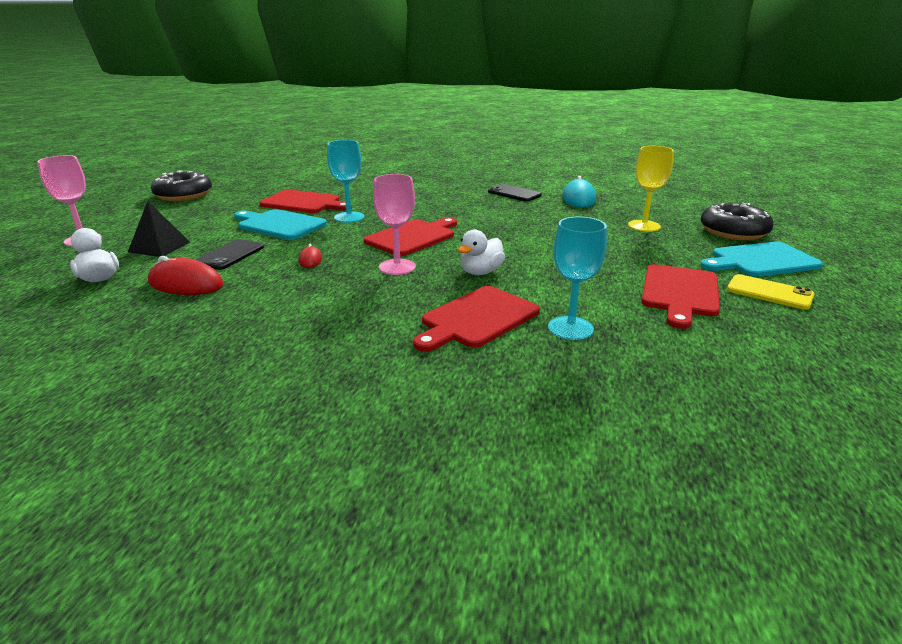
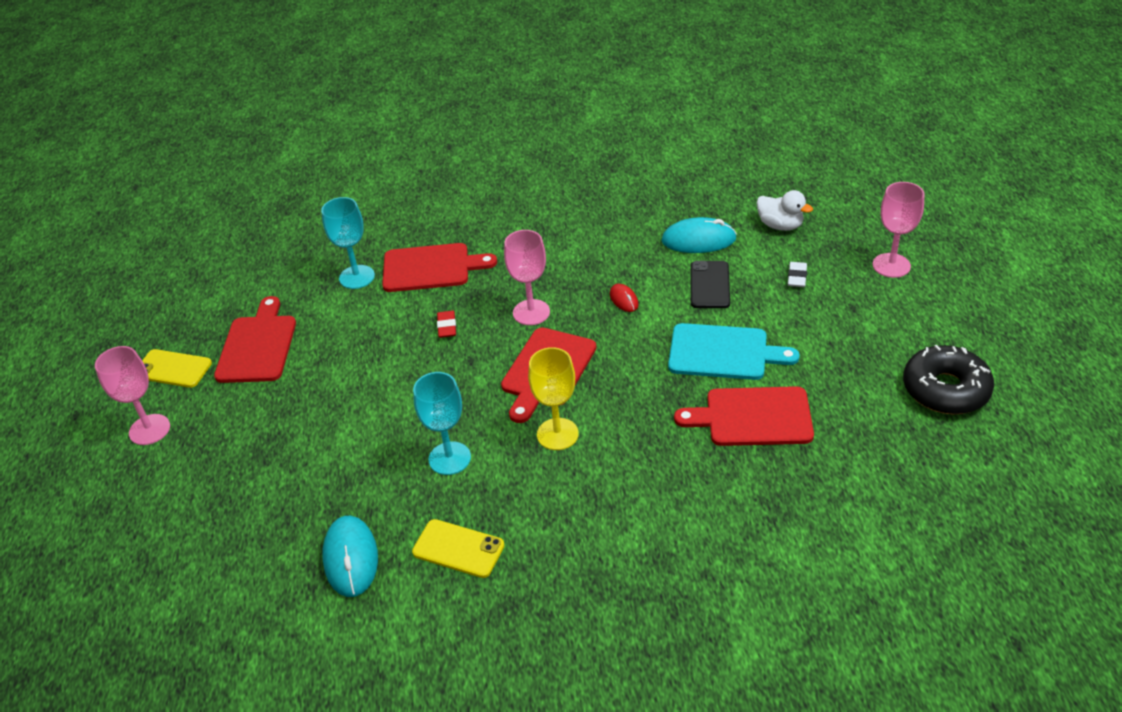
camera: 165 degrees right, 15 degrees up
(159, 247) = (797, 277): black pyramid -> white eraser
(186, 284) = (698, 240): red mouse -> turquoise mouse
(349, 217) = (656, 395): turquoise goblet -> turquoise goblet (449, 458)
(477, 318) = (431, 268): red cutting board -> red cutting board turned 60 degrees clockwise
(481, 272) = (447, 326): white duck -> red eraser
(514, 193) = (458, 549): black phone -> yellow phone
(644, 226) = (263, 483): yellow goblet -> yellow goblet (557, 434)
(733, 232) = (147, 500): black donut -> none
(761, 261) = (149, 429): turquoise cutting board -> pink goblet

